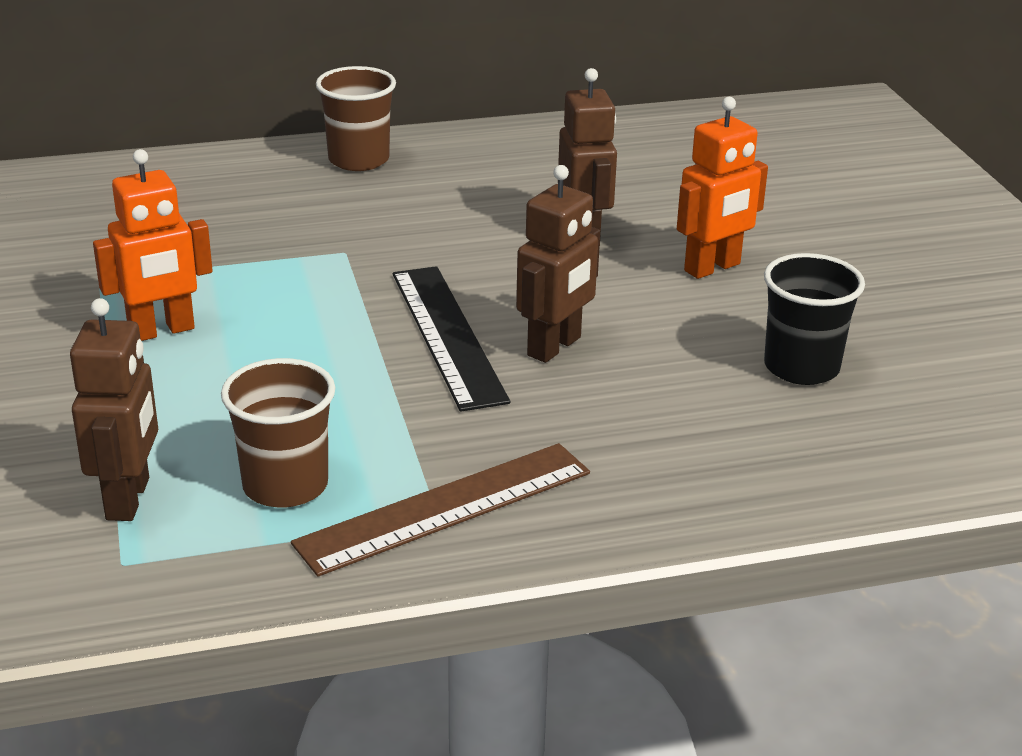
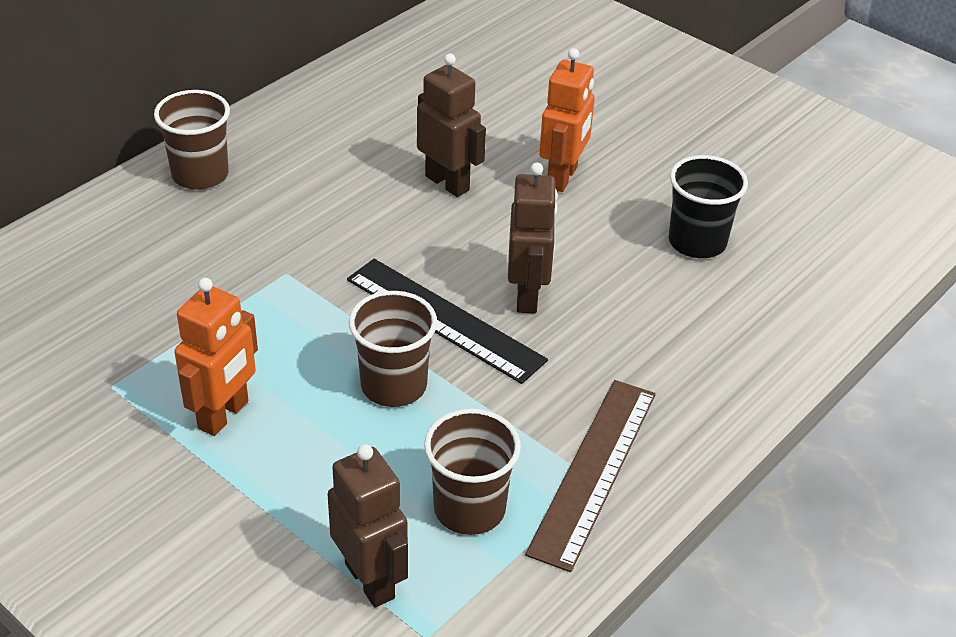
camera: 35 degrees left, 10 degrees up
(335, 366) = (394, 385): none -> brown cup

